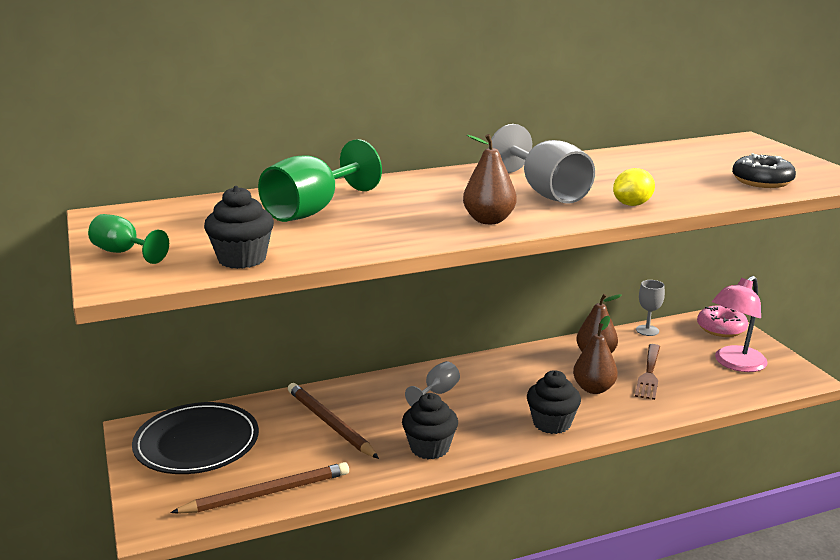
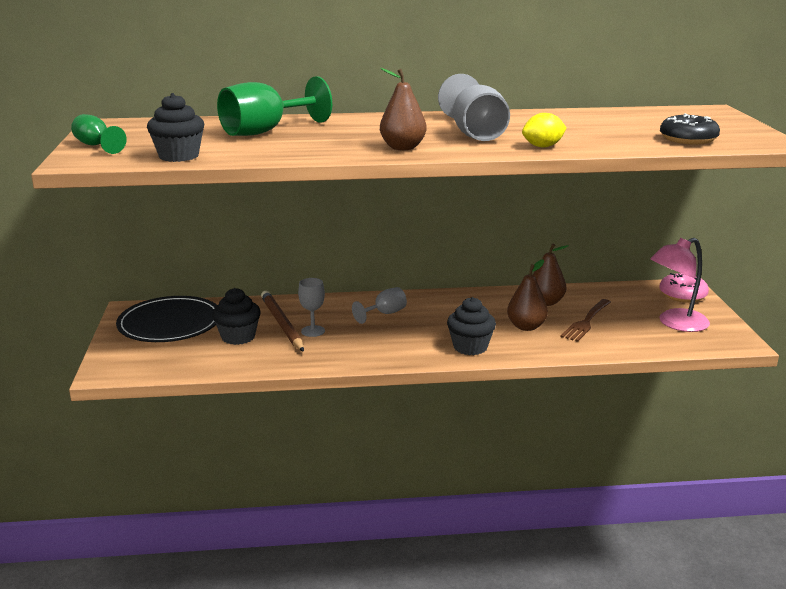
camera: 15 degrees right, 0 degrees up
(266, 493) = (202, 364): brown pencil -> none
(429, 448) = (353, 351): black cupcake -> black cupcake (238, 337)
(647, 330) = (608, 289): grey goblet -> grey goblet (313, 331)

